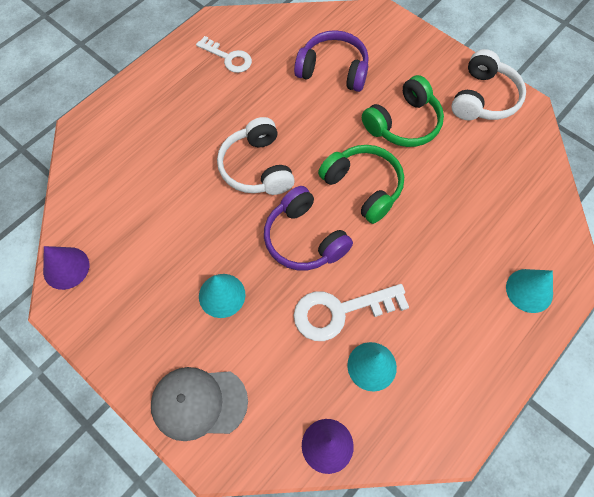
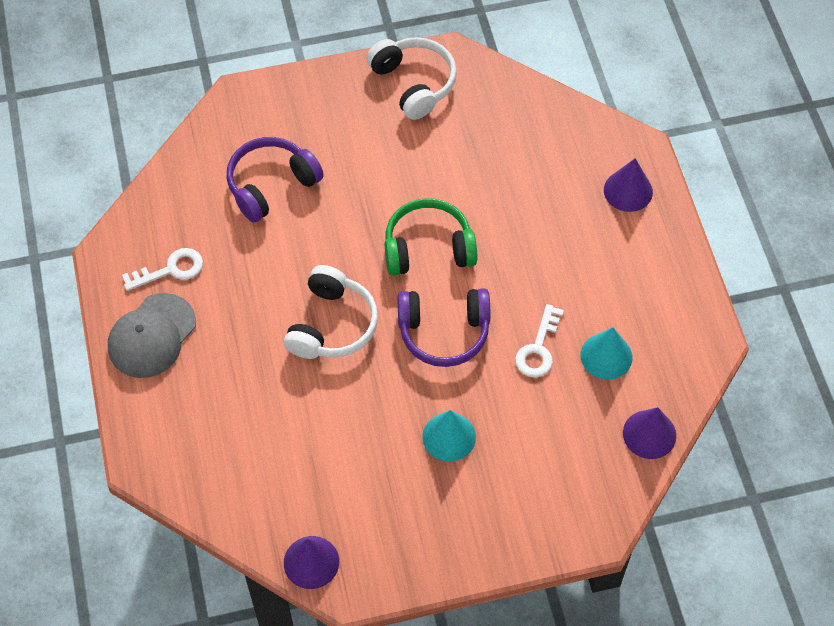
camera: 55 degrees left, 5 degrees down
(199, 403) = (540, 515): grey cap -> grey cap (152, 336)
(257, 167) = (332, 325): white headphones -> white headphones turned 90 degrees counterclockwise
(340, 311) = (538, 348): white key -> white key, size x0.66
(403, 123) = (386, 167): green headphones -> none
(529, 290) = (628, 191): turquoise cone -> purple cone

